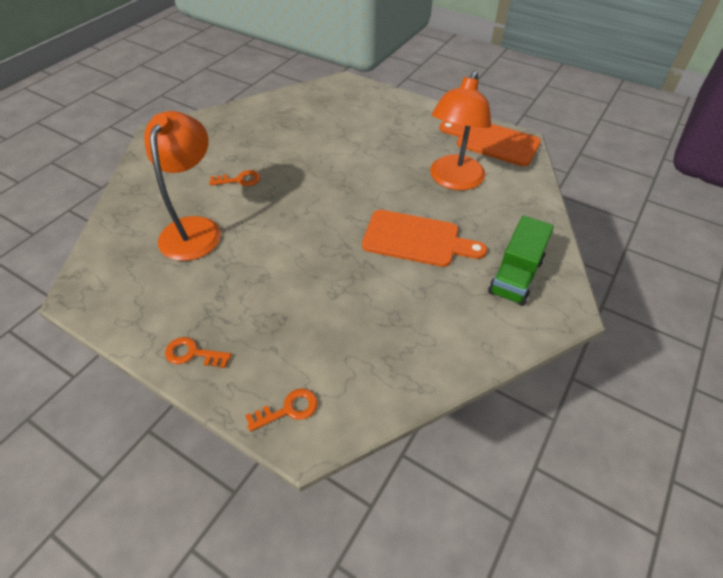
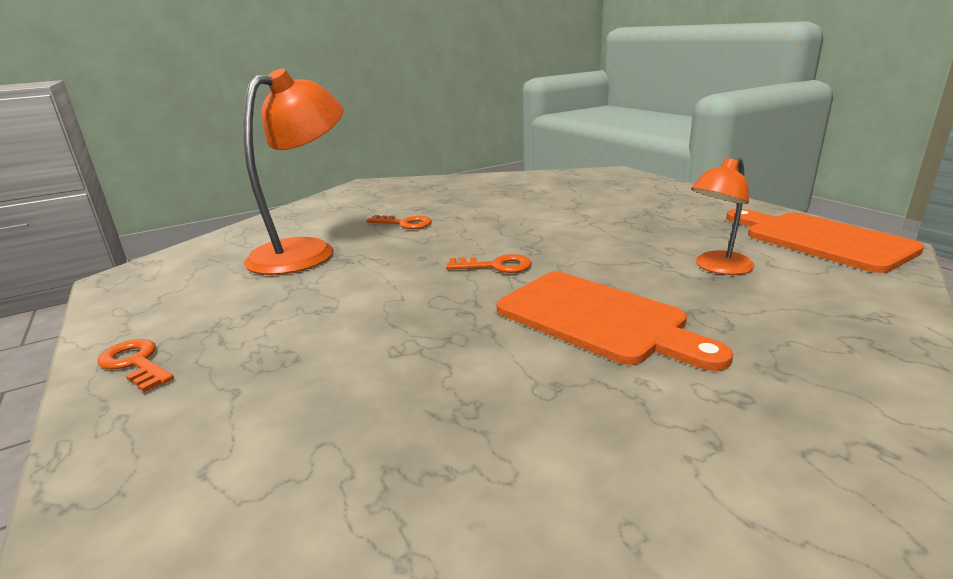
camera: 30 degrees right, 25 degrees down
(288, 409) = (141, 487): orange key -> orange key (495, 266)
(453, 180) = (717, 267): orange lamp -> orange lamp, size x0.55
(515, 276) = (785, 419): green truck -> none

